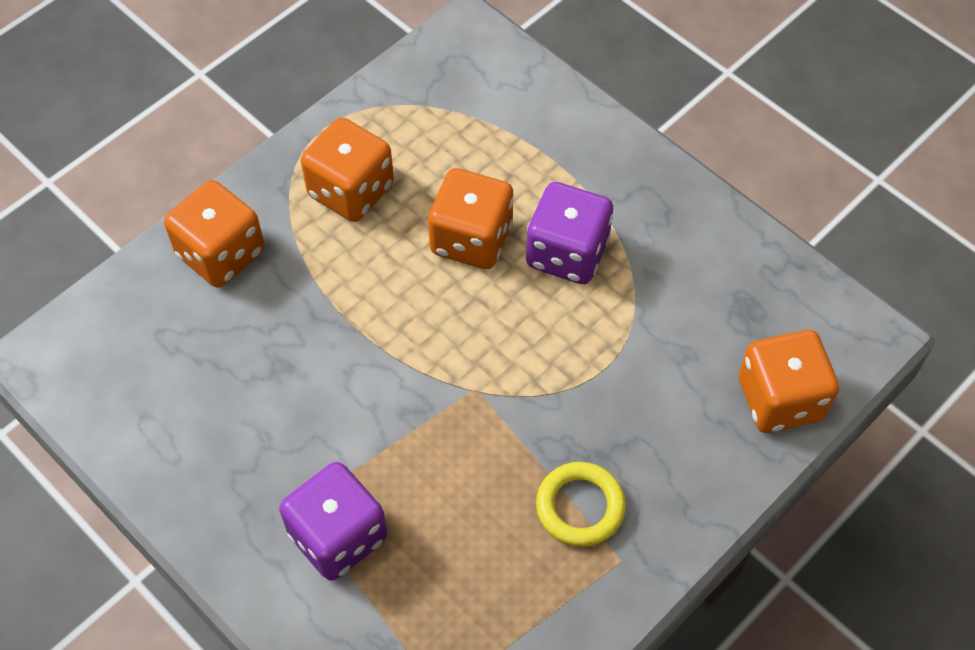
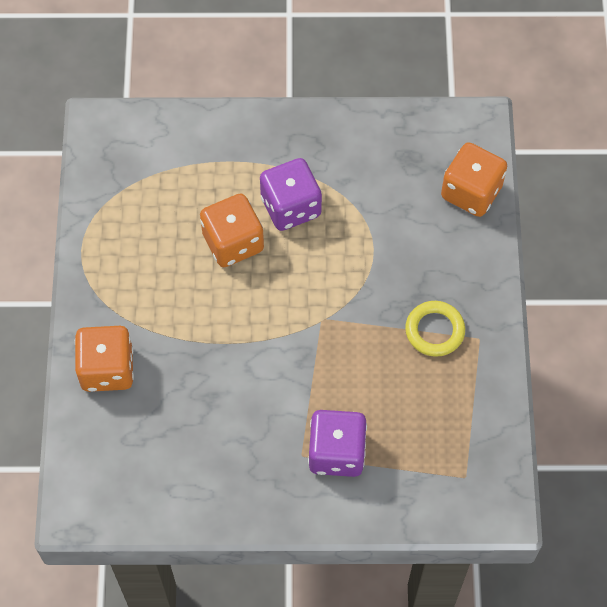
camera: 45 degrees left, 5 degrees up
(351, 190) = (138, 272): orange dice -> none

